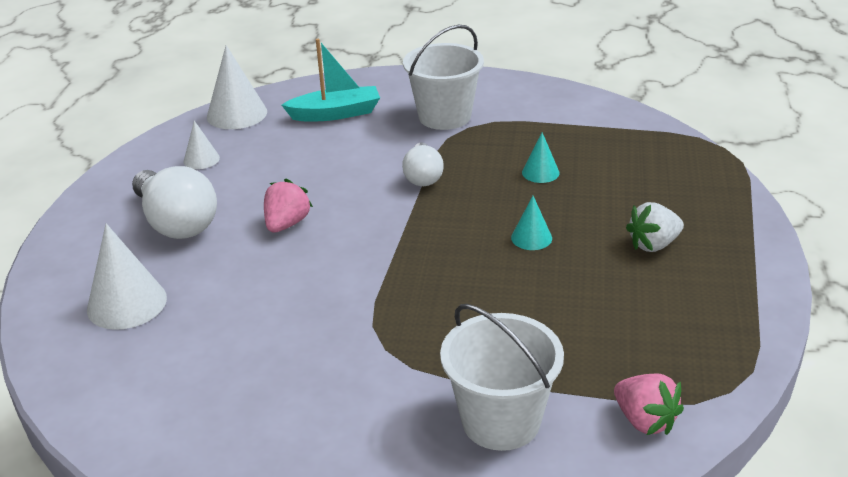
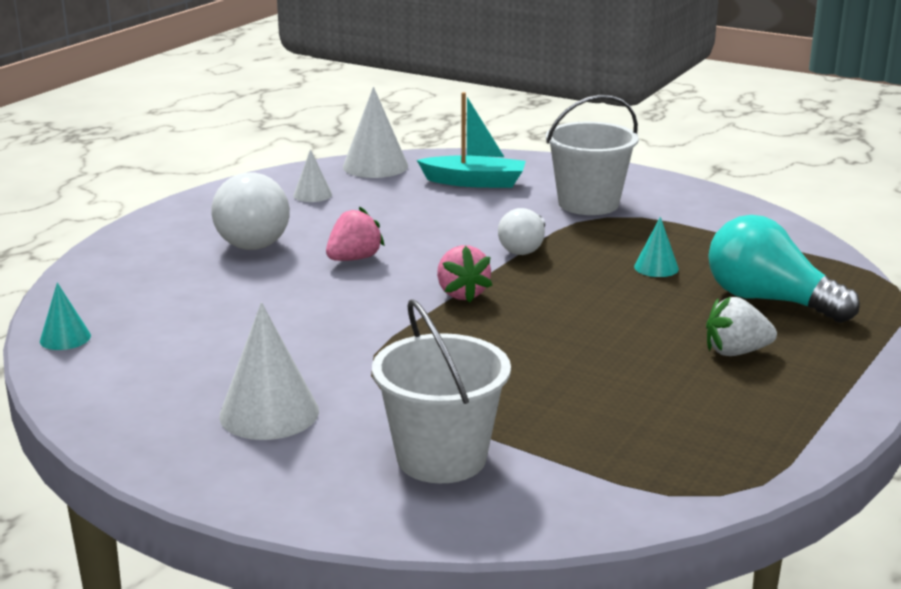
camera: 20 degrees right, 10 degrees down
(127, 303) = (156, 288): white cone -> white cone (269, 413)
(531, 238) = (600, 319): turquoise cone -> turquoise cone (65, 338)
(645, 185) = (769, 300): none -> turquoise light bulb
(645, 421) = (598, 495): pink strawberry -> pink strawberry (461, 294)

